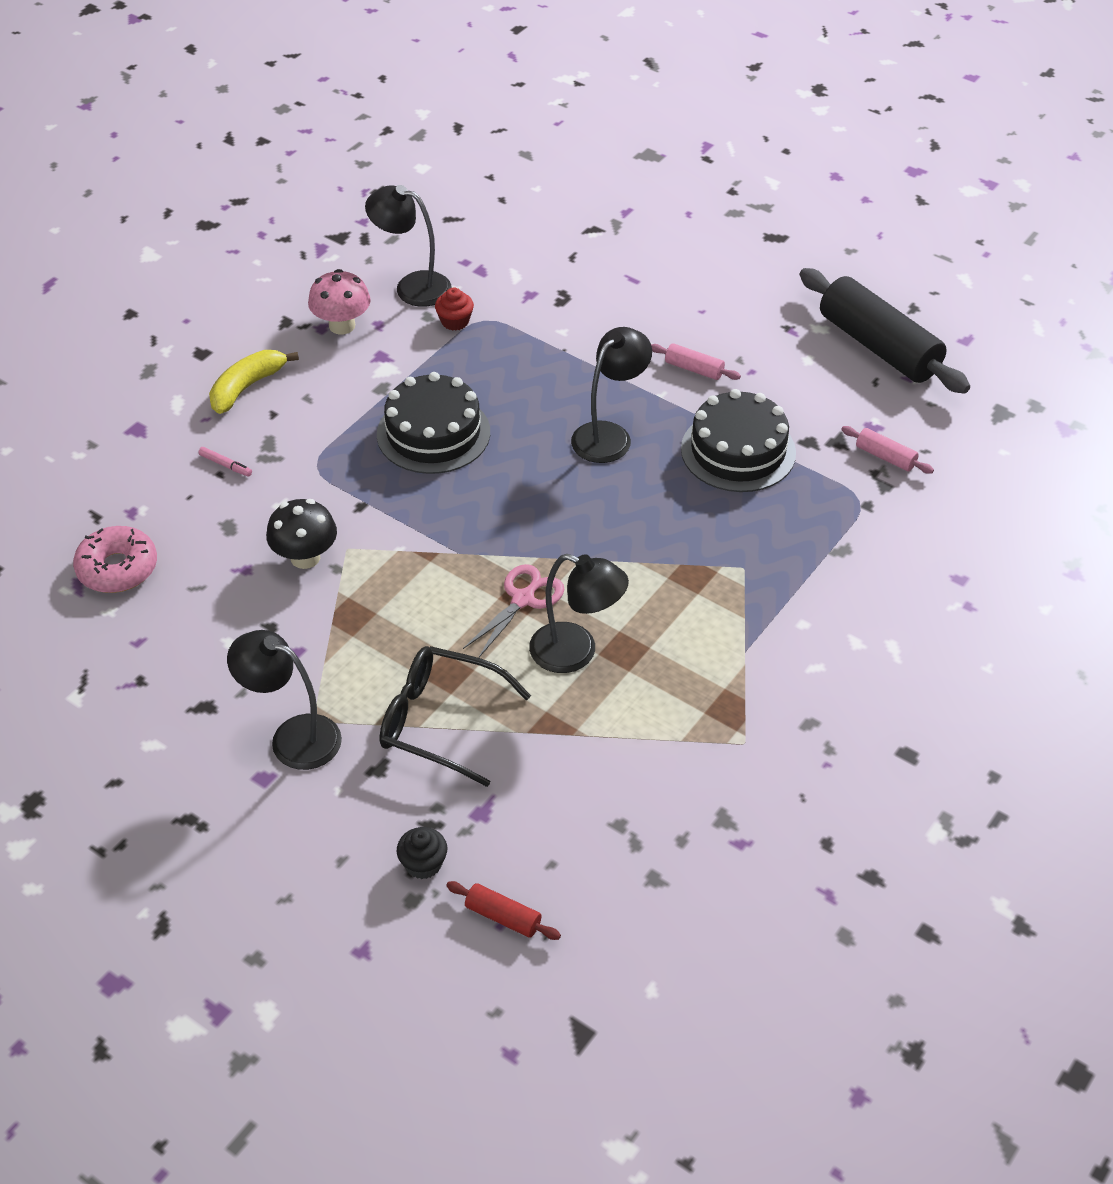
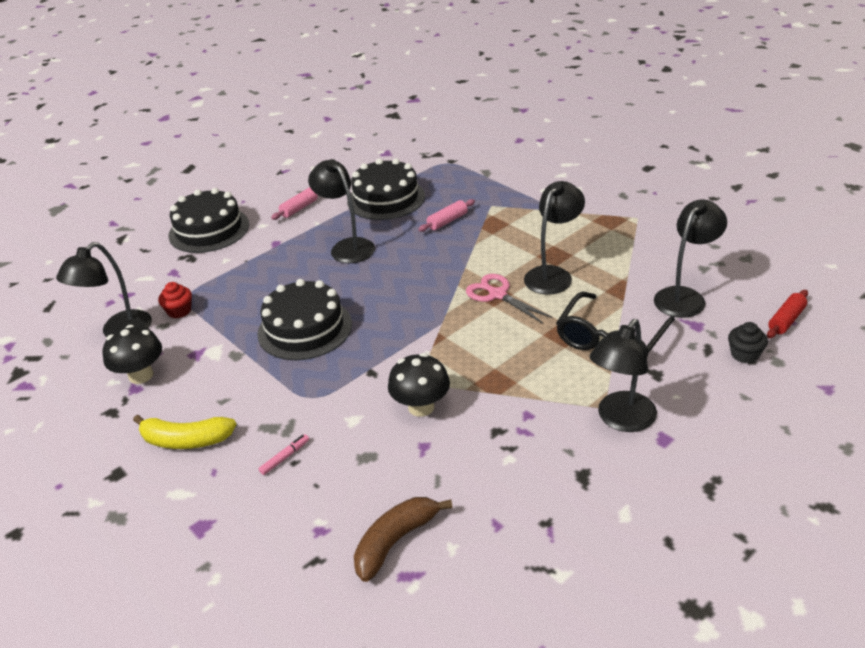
camera: 75 degrees left, 10 degrees down
(117, 568) = (395, 541): pink donut -> brown banana
(247, 387) = (186, 440): yellow banana -> yellow banana turned 45 degrees counterclockwise
(342, 325) = (141, 375): pink mushroom -> black mushroom
(544, 800) = (684, 296): none -> black lamp
(626, 299) = (209, 230): none -> black cake
(879, 346) = (317, 144): black rolling pin -> none
(885, 457) = (413, 151): pink rolling pin -> pink rolling pin (447, 221)

